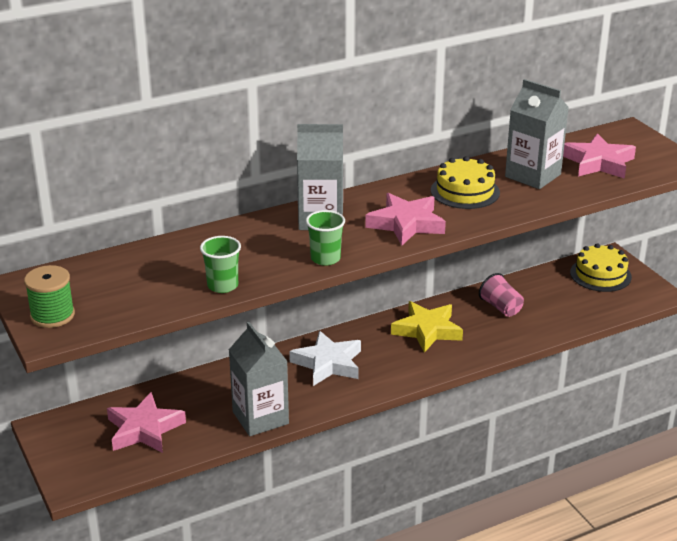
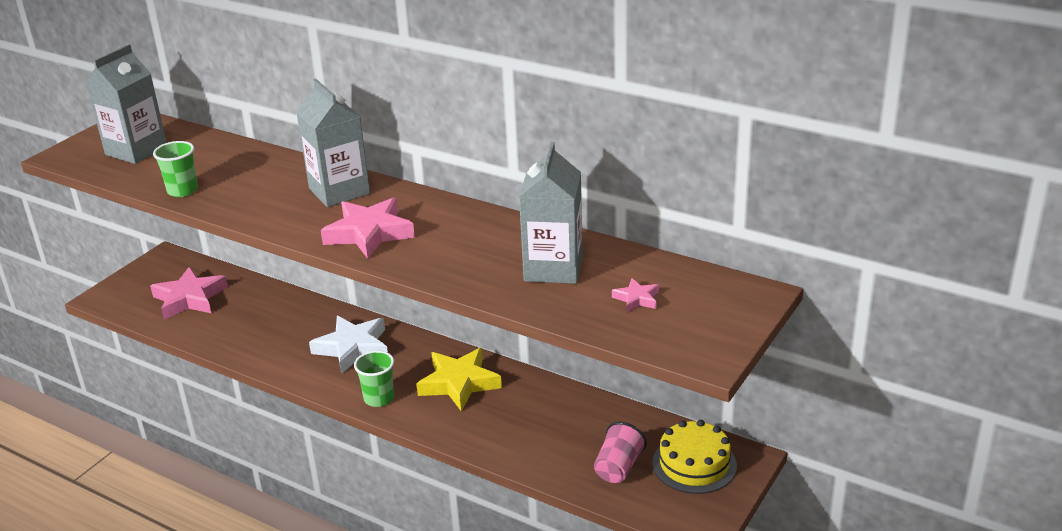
camera: 60 degrees right, 0 degrees up
(52, 315) = (91, 146): green spool -> none
(260, 418) = (242, 346): grey carton -> grey carton (136, 150)
(325, 258) = (266, 217): green cup -> green cup (379, 398)
(465, 191) = (472, 241): yellow cake -> none
(501, 307) = (548, 415): pink cup -> pink cup (618, 467)
(598, 162) = (636, 299): pink star -> pink star, size x0.48

